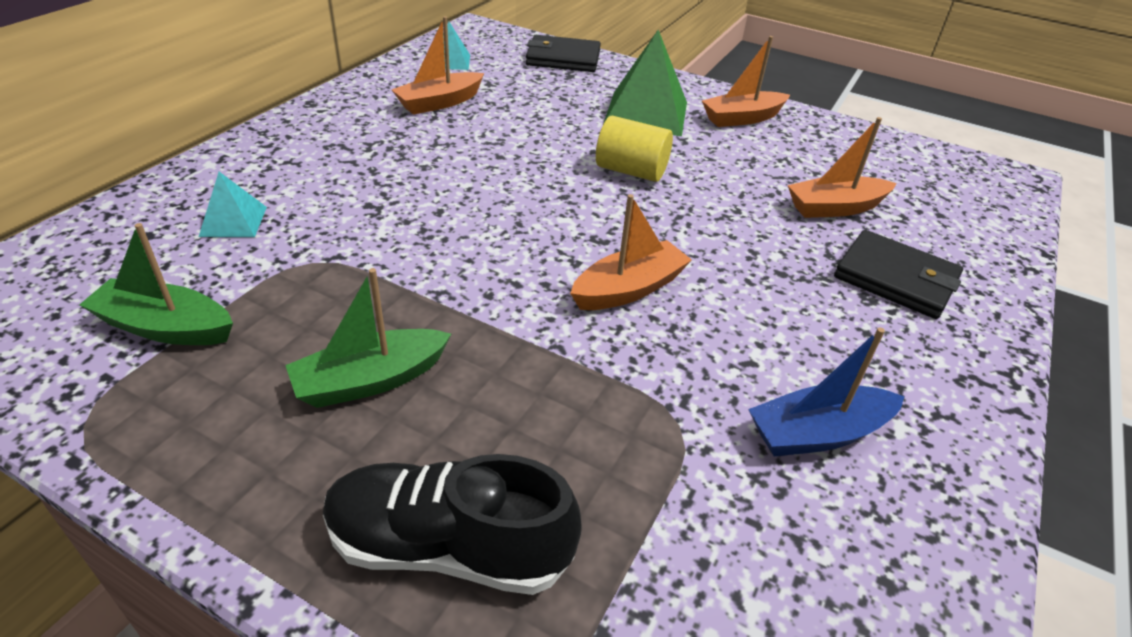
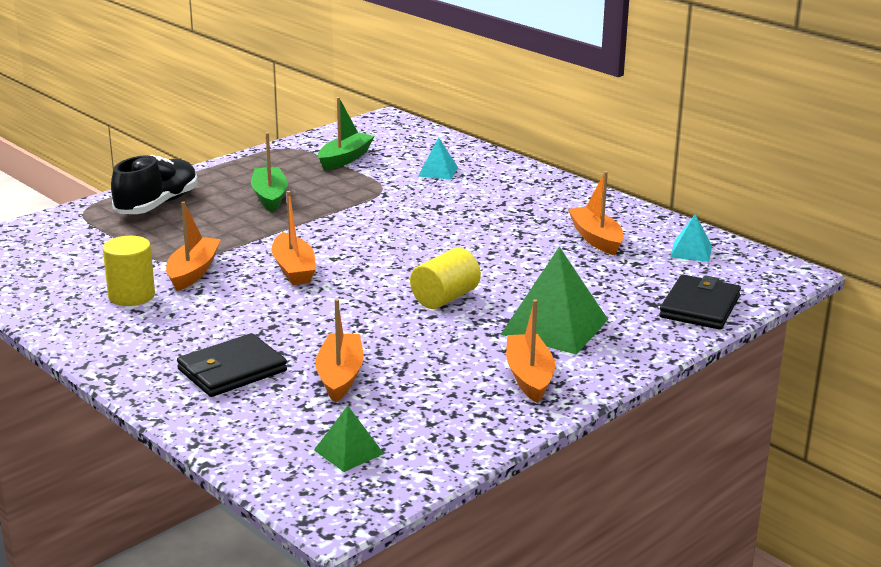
camera: 110 degrees right, 15 degrees down
(699, 388) = (193, 272): none -> orange boat
(818, 433) = (131, 296): blue boat -> yellow cylinder
(937, 184) = (348, 451): none -> green pyramid

